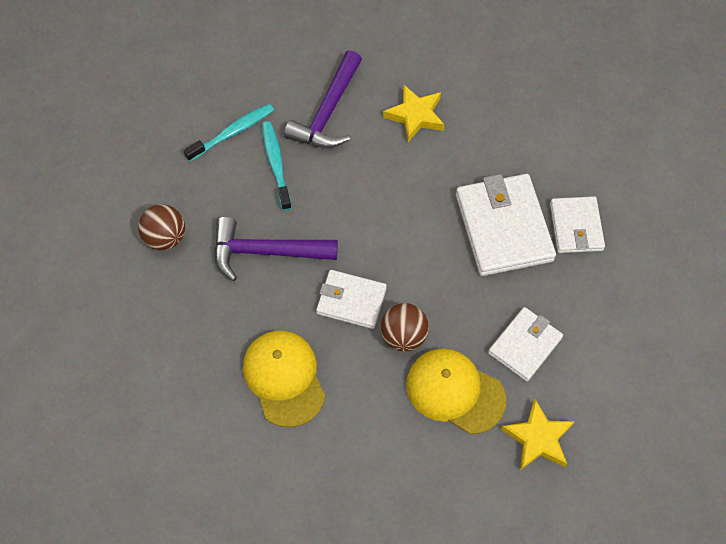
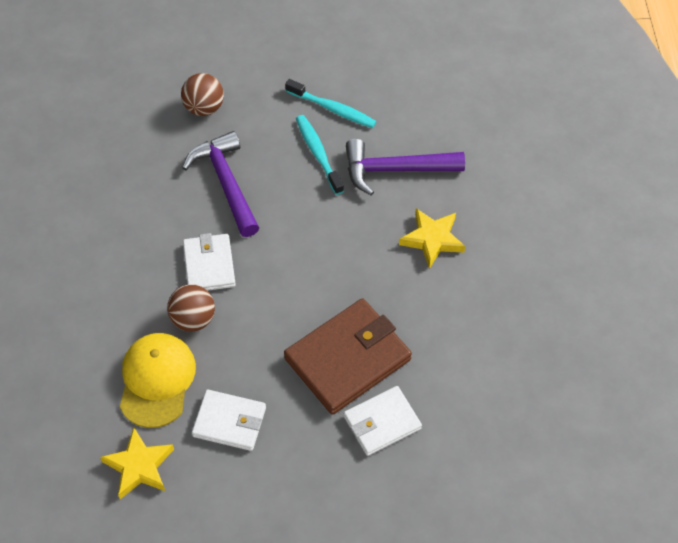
camera: 65 degrees right, 5 degrees down
(276, 164) = (318, 153): turquoise toothbrush -> turquoise toothbrush turned 75 degrees counterclockwise
(284, 378) = (112, 245): yellow cap -> none
(503, 227) = (347, 359): white wallet -> brown wallet

